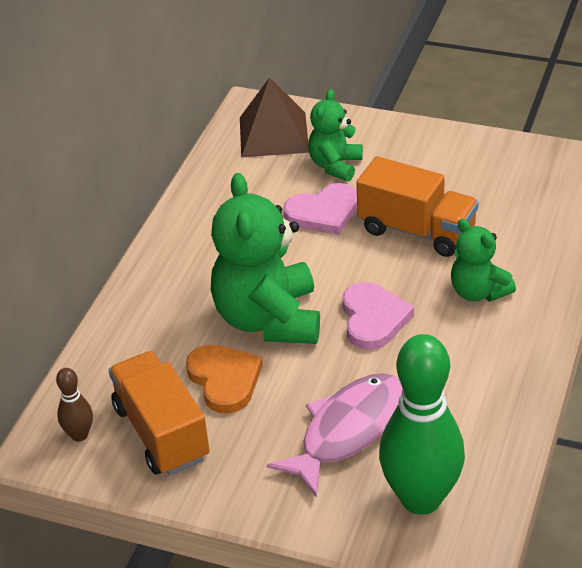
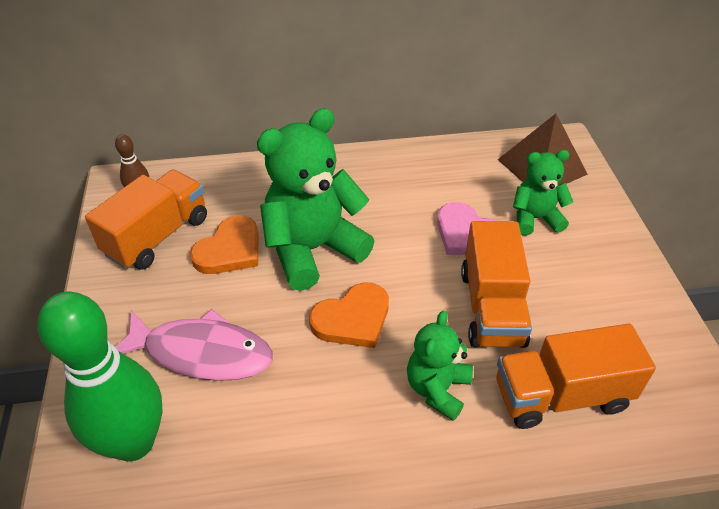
camera: 60 degrees right, 5 degrees up
(373, 318) = (352, 319): pink heart -> orange heart
(523, 228) = (561, 395): none -> orange truck

